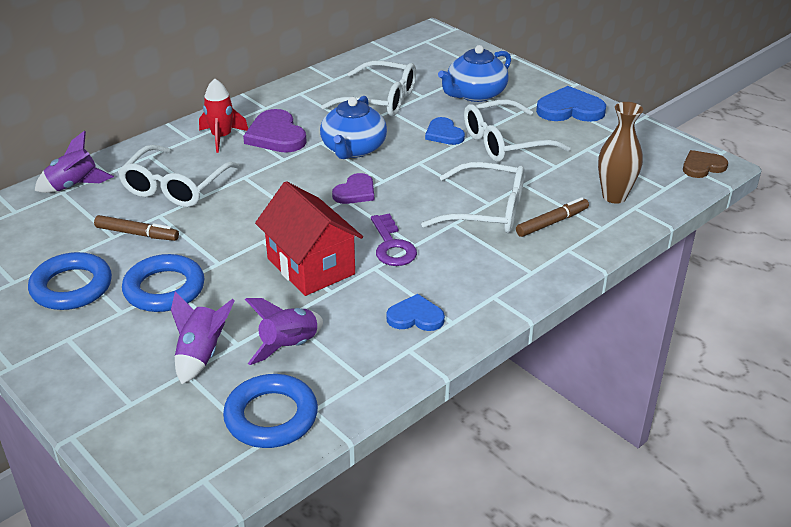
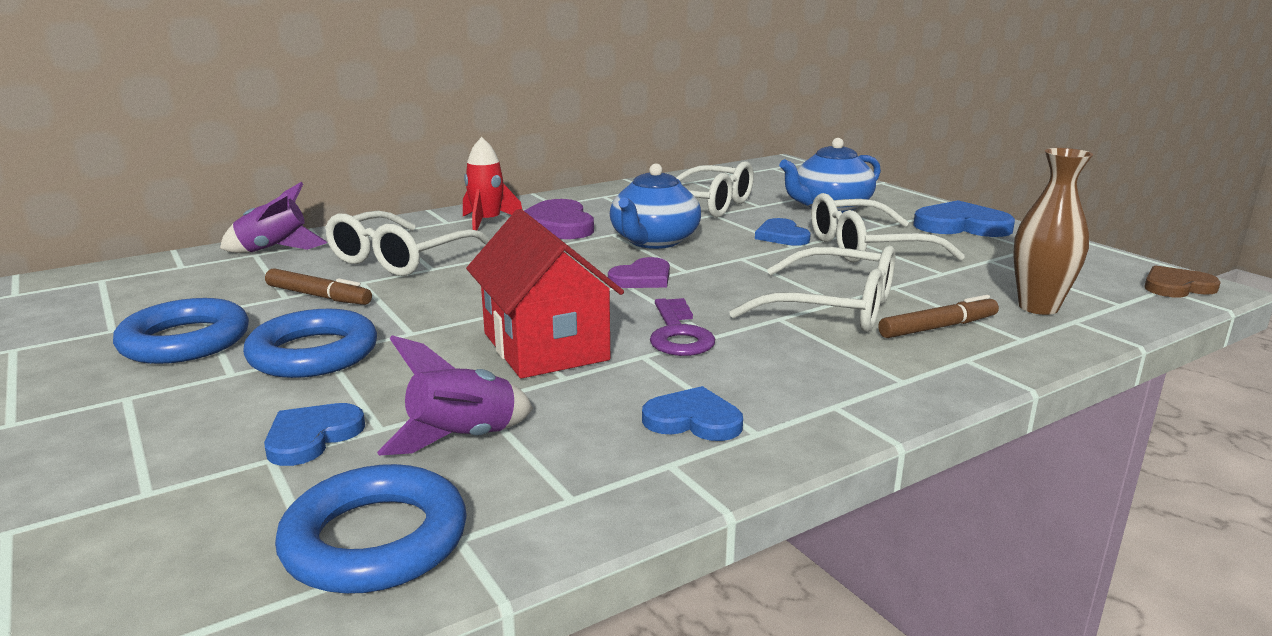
camera: 10 degrees right, 15 degrees down
(201, 355) = (312, 437): purple rocket -> blue heart

